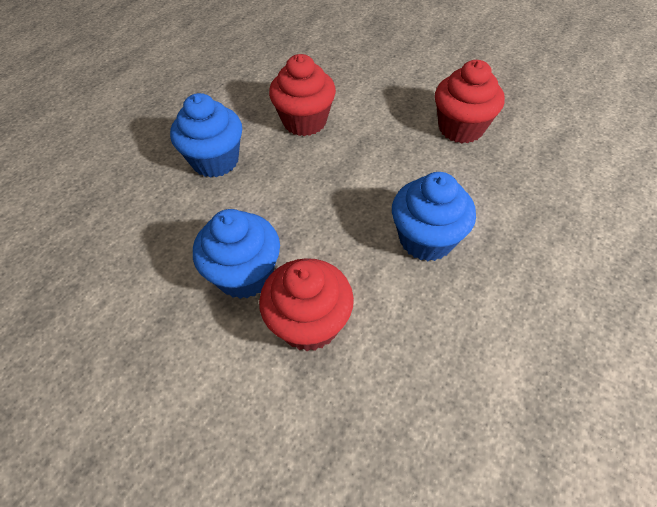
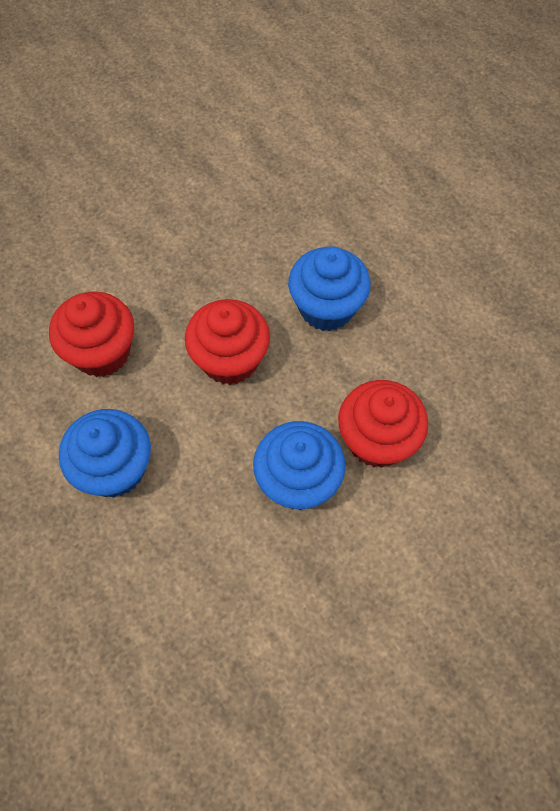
camera: 70 degrees left, 10 degrees up
(460, 128) = (200, 212): red cupcake -> red cupcake (230, 360)

